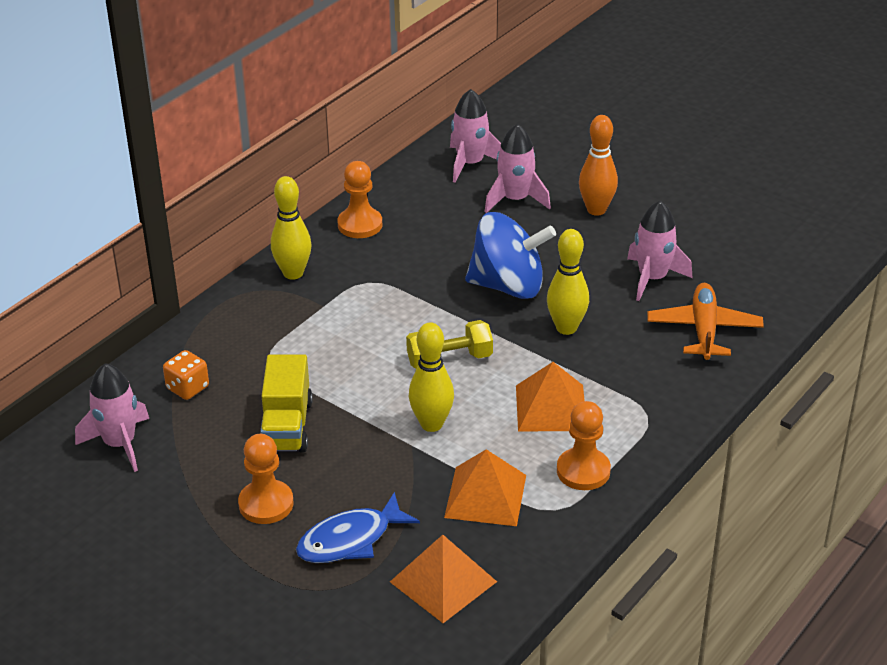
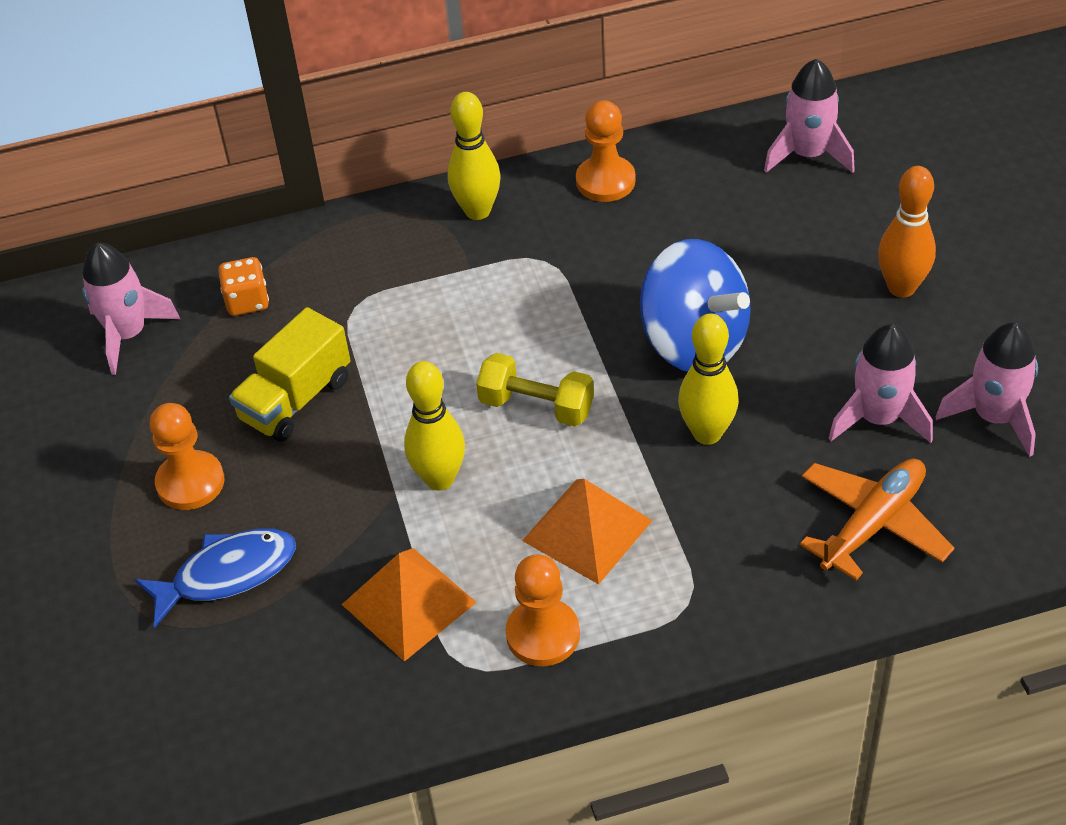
camera: 40 degrees right, 10 degrees up
(350, 540) = (227, 574): blue fish -> blue fish turned 150 degrees clockwise
(443, 581) = (266, 683): orange pyramid -> none
(515, 199) = (814, 228): pink rocket -> pink rocket (994, 417)

